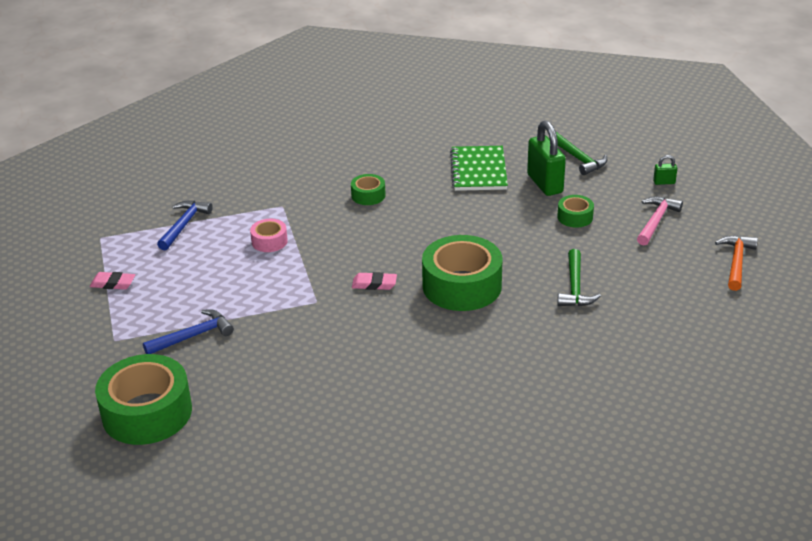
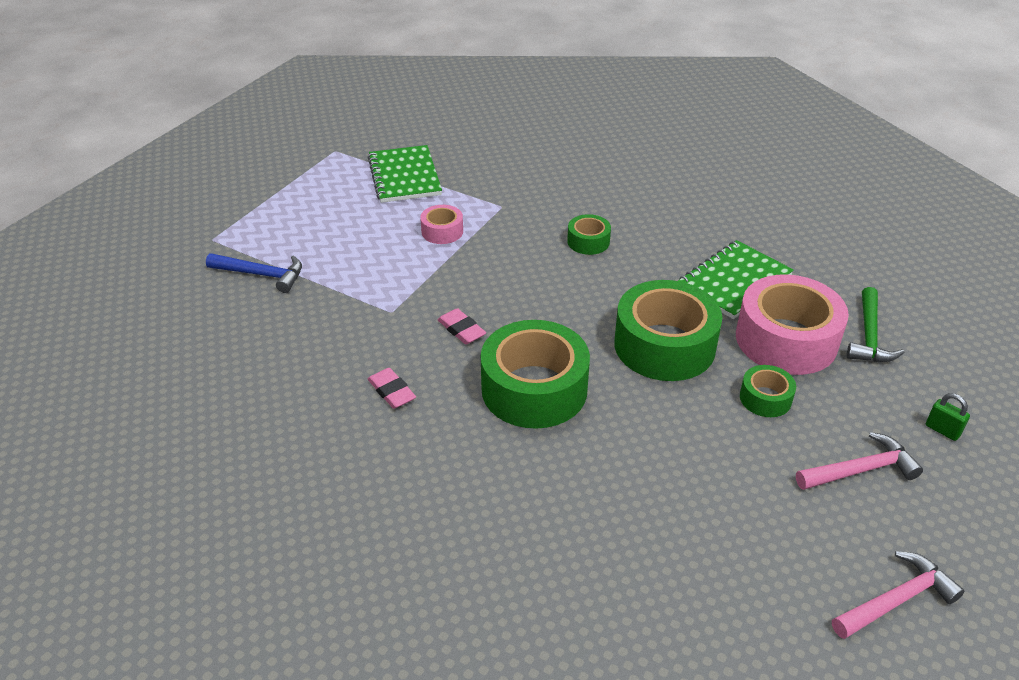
camera: 45 degrees right, 5 degrees up
(113, 283) = (283, 193): pink eraser -> pink eraser (392, 391)
(147, 412) = (134, 315): green tape -> green tape (664, 345)
(184, 225) = (404, 176): blue hammer -> green notebook
(545, 184) = (786, 340): green padlock -> pink tape
(575, 287) = (644, 477): green hammer -> none
(736, 262) = (897, 600): orange hammer -> pink hammer

